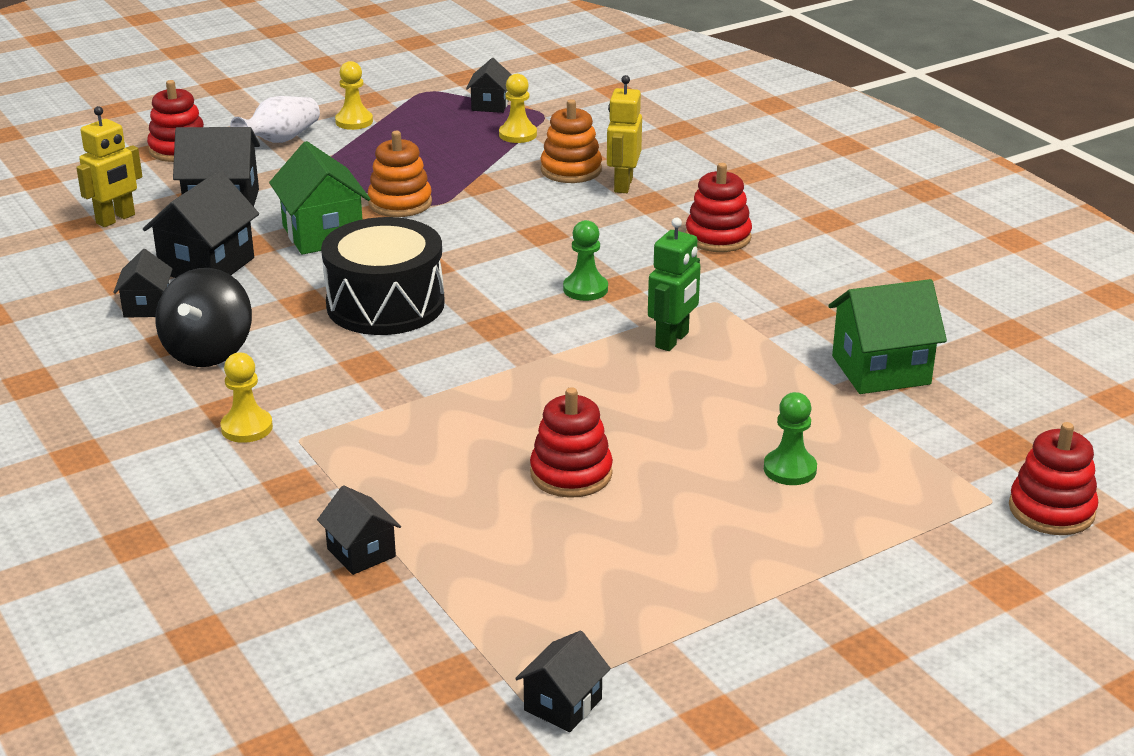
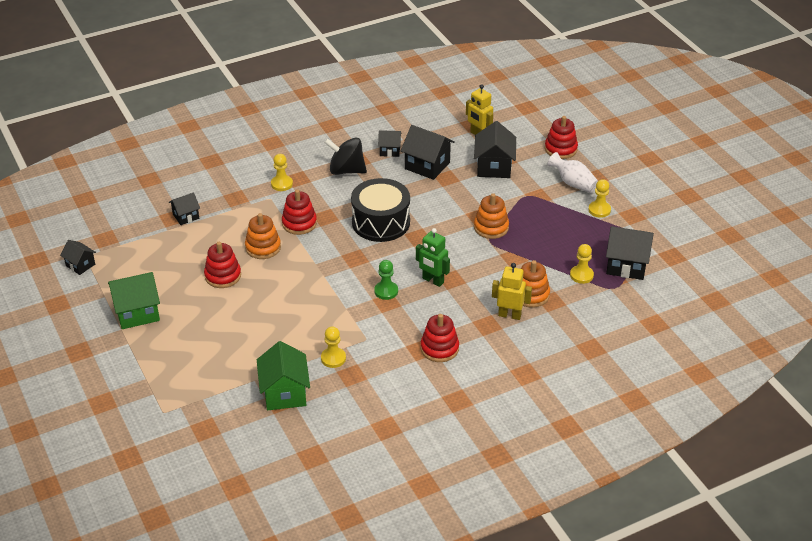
camera: 95 degrees right, 10 degrees up
(323, 234) = (457, 201): green house -> green house (137, 313)
(471, 432) = (263, 247): none -> orange stacking toy
(490, 105) = (626, 265): black house -> black house, size x1.73
(672, 340) = (329, 318): green robot -> green robot (432, 280)
(775, 329) = (333, 358): none -> yellow pawn
(790, 469) = (207, 346): green pawn -> none
(1051, 510) = (150, 432): red stacking toy -> red stacking toy (299, 223)

